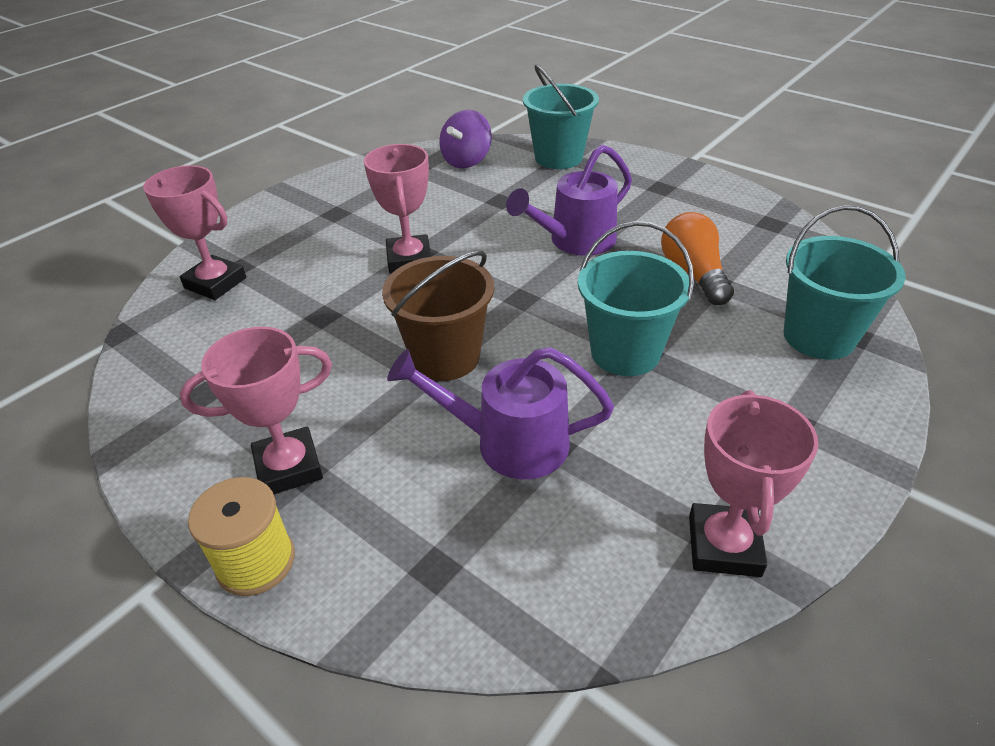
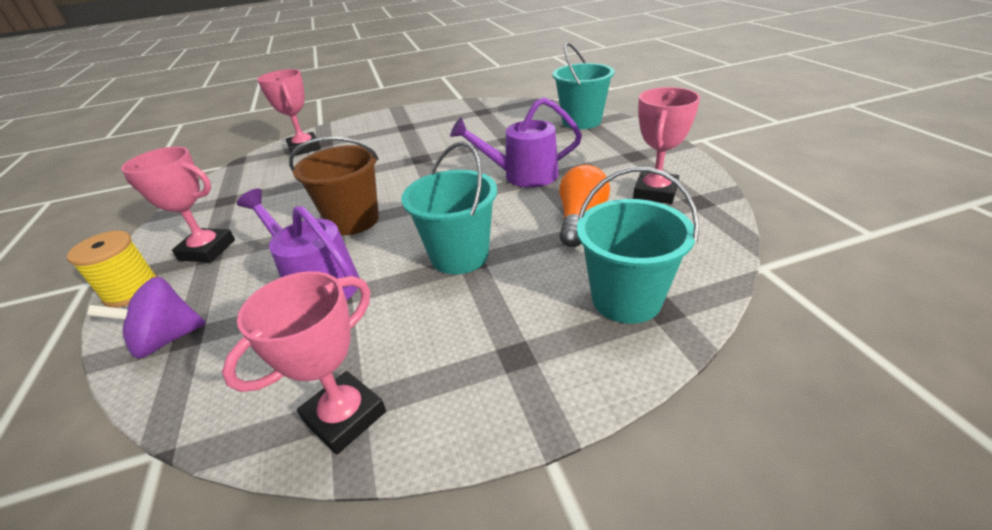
camera: 35 degrees right, 5 degrees down
(409, 260) = (409, 161): pink trophy -> pink trophy (655, 192)
(466, 161) = (517, 112): purple spinning top -> purple spinning top (167, 339)

